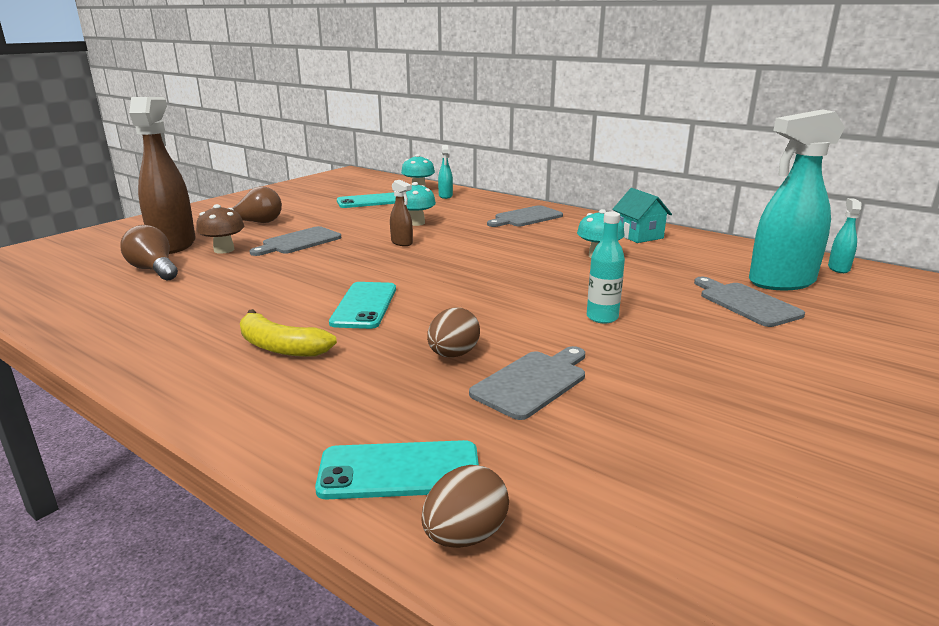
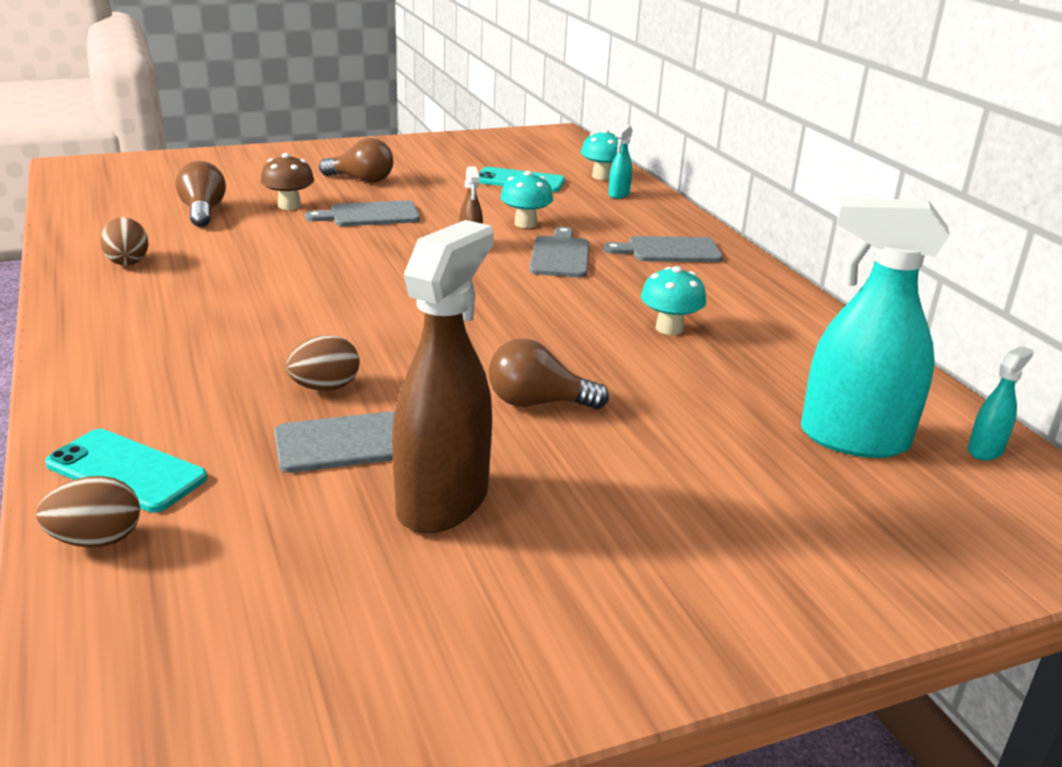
camera: 30 degrees right, 5 degrees up
(138, 320) = (127, 261): none -> brown egg
(174, 245) = (254, 187): brown spray bottle -> brown spray bottle (443, 501)
(281, 347) = (196, 326): yellow banana -> none
(364, 305) = (324, 308): turquoise phone -> none
(602, 317) = (537, 403): turquoise bottle -> brown light bulb
(639, 236) = (774, 317): turquoise house -> none
(746, 303) = (746, 448): grey cutting board -> grey cutting board (560, 255)

